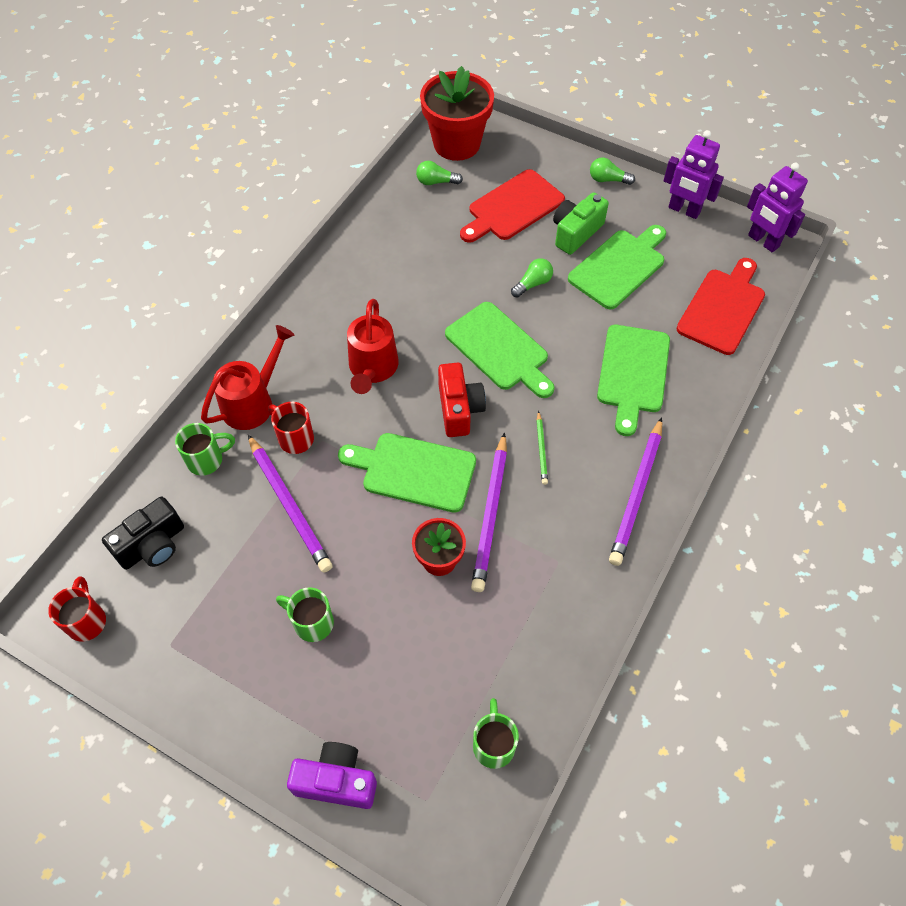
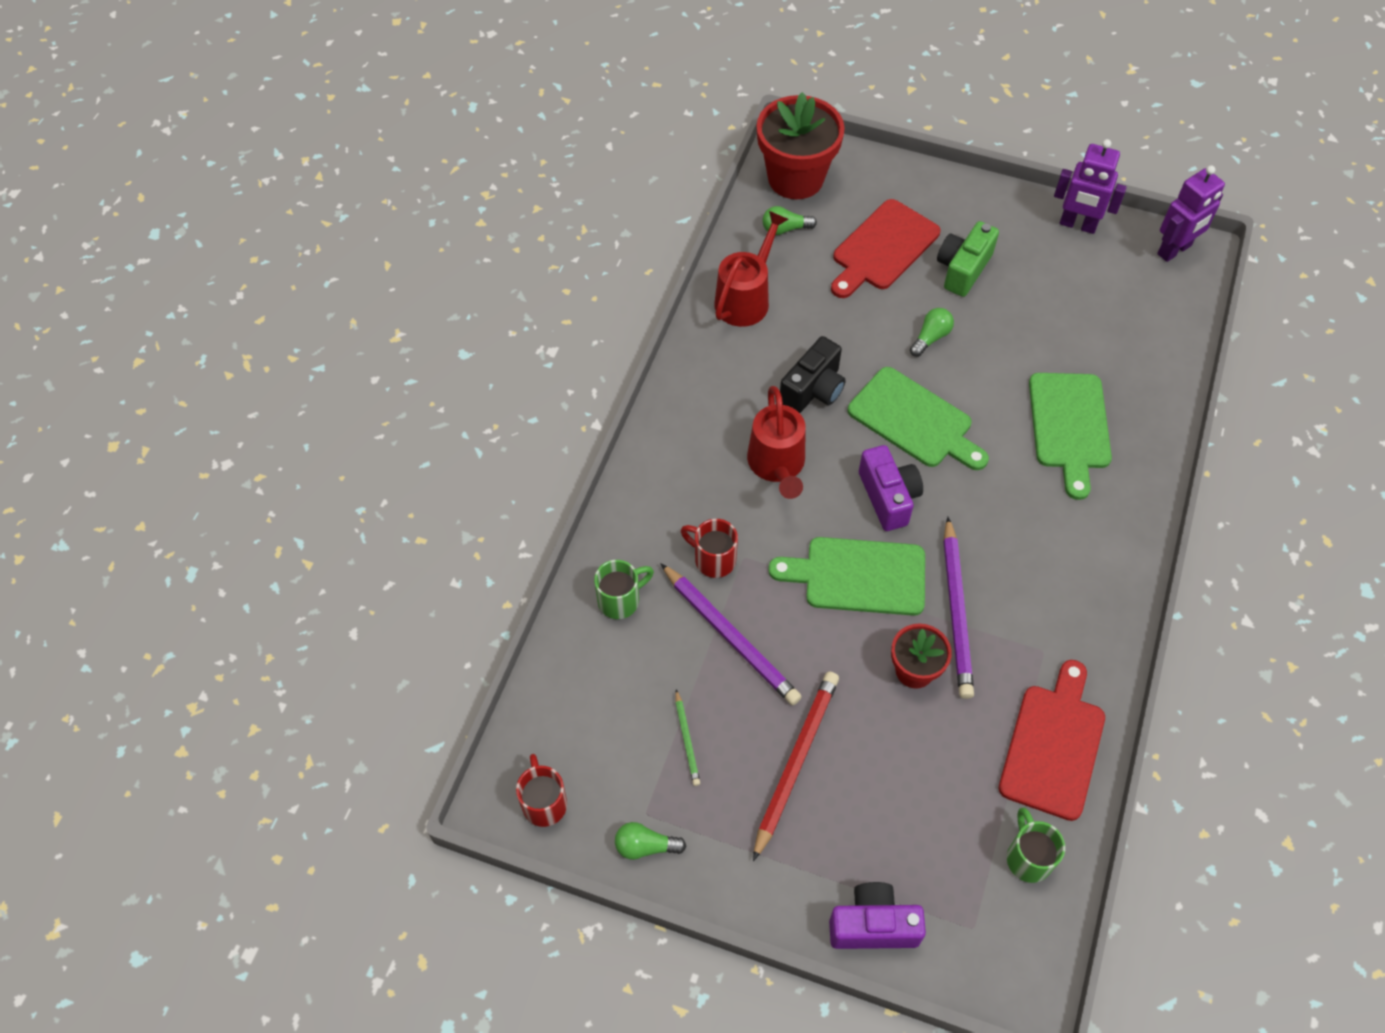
camera: 10 degrees left, 0 degrees up
(152, 545) = (590, 706): black camera -> black camera (813, 389)
(253, 401) = (652, 524): red watering can -> red watering can (746, 297)
(312, 622) = (795, 762): green mug -> red pencil
(459, 409) = (888, 497): red camera -> purple camera
(541, 449) = (992, 529): green pencil -> green pencil (687, 739)
(608, 180) = (982, 199): green light bulb -> green light bulb (645, 846)
(619, 267) = (1022, 303): green cutting board -> none
(636, 493) = (1108, 562): purple pencil -> none
(722, 308) = (1149, 336): red cutting board -> red cutting board (1053, 745)
(763, 241) = (1174, 250): purple robot -> purple robot turned 75 degrees counterclockwise

